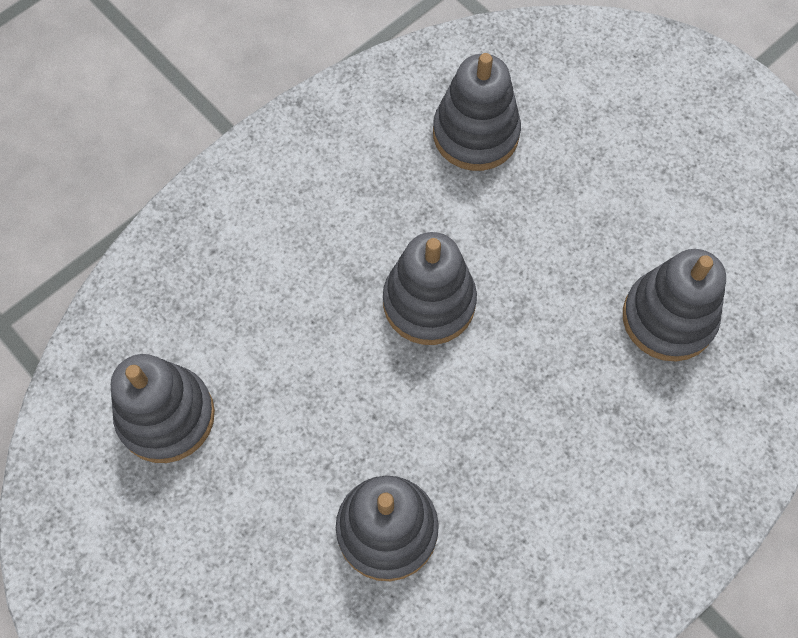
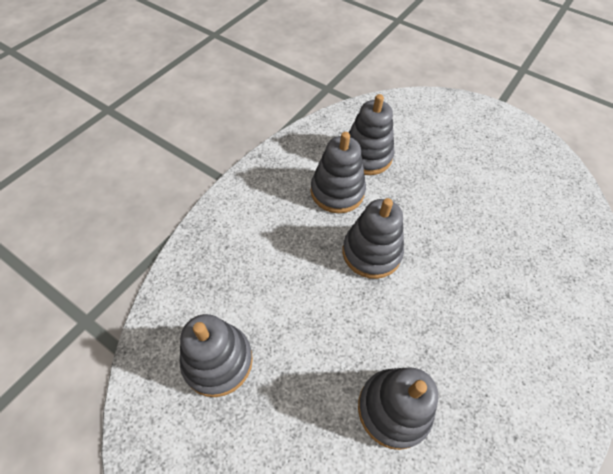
camera: 15 degrees left, 10 degrees down
(668, 318) = (514, 235): grey stacking toy -> grey stacking toy (337, 191)

